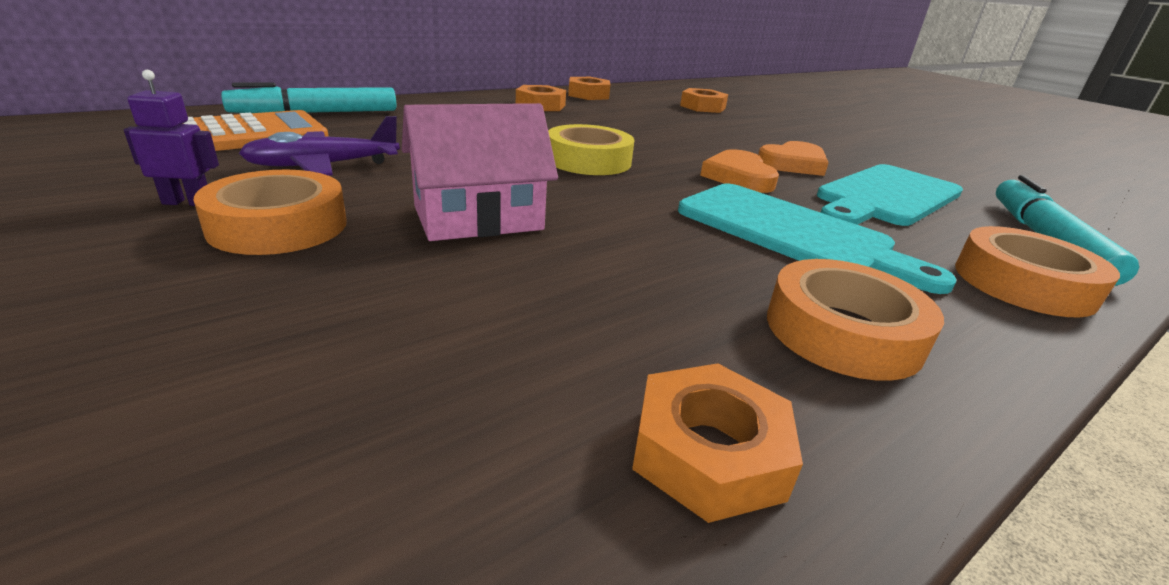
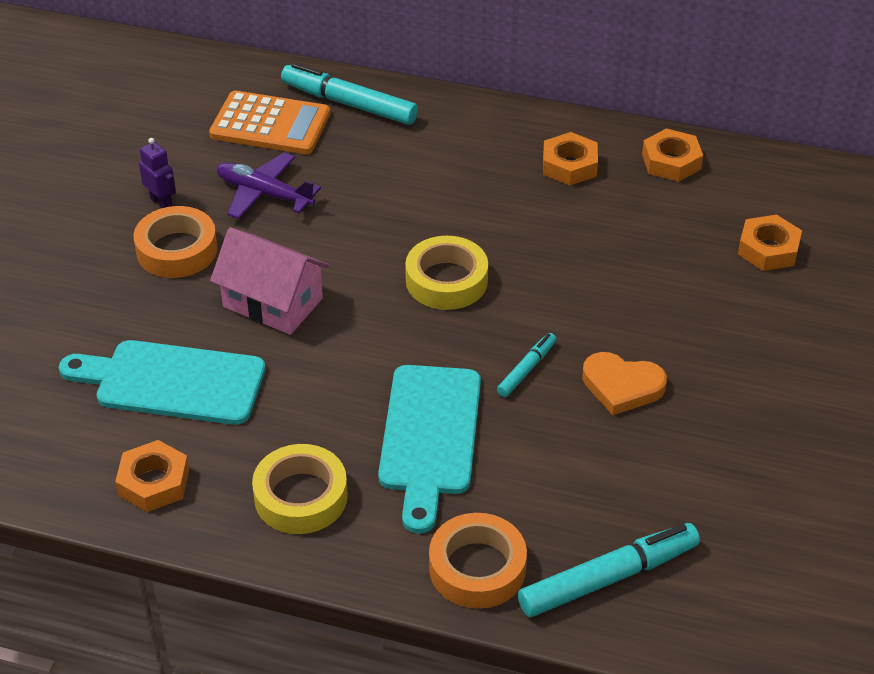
camera: 55 degrees right, 15 degrees up
(738, 177) = (526, 369): orange heart -> turquoise marker
(843, 332) = (301, 496): orange tape -> yellow tape
(886, 196) = (601, 466): turquoise cutting board -> turquoise cutting board (172, 382)

